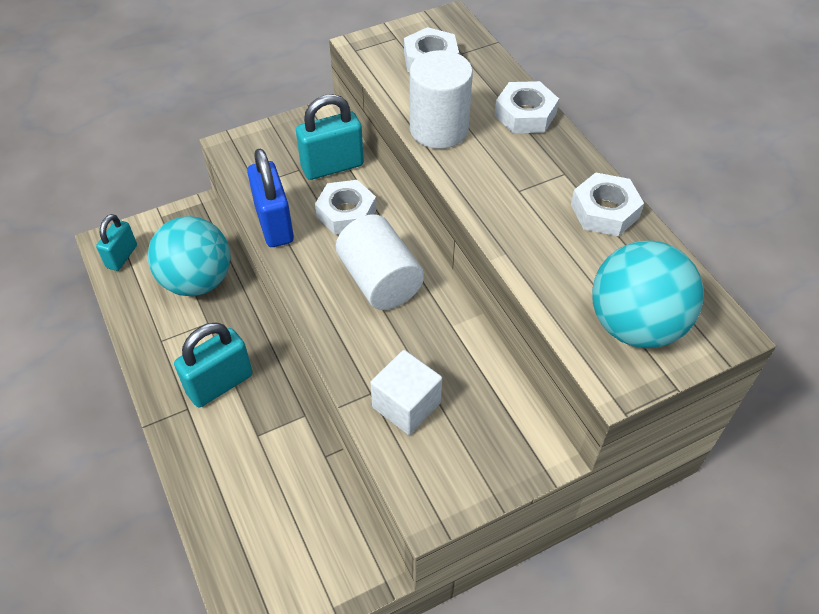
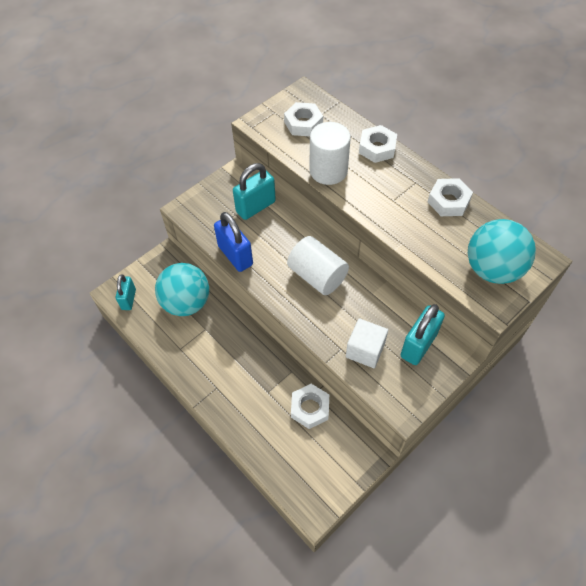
camera: 15 degrees left, 5 degrees up
(220, 384) = (230, 366): turquoise padlock -> turquoise padlock (418, 345)
(346, 213) = (278, 236): white nut -> white nut (310, 408)

